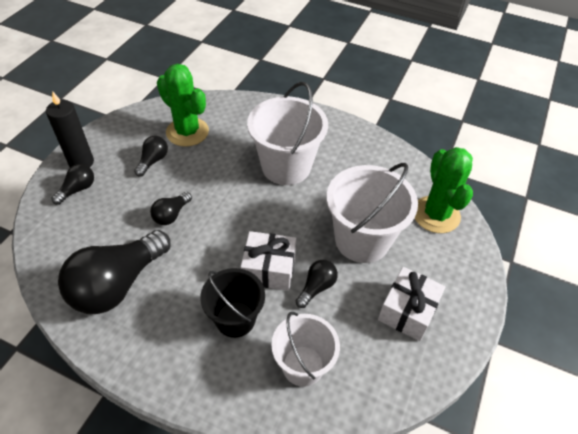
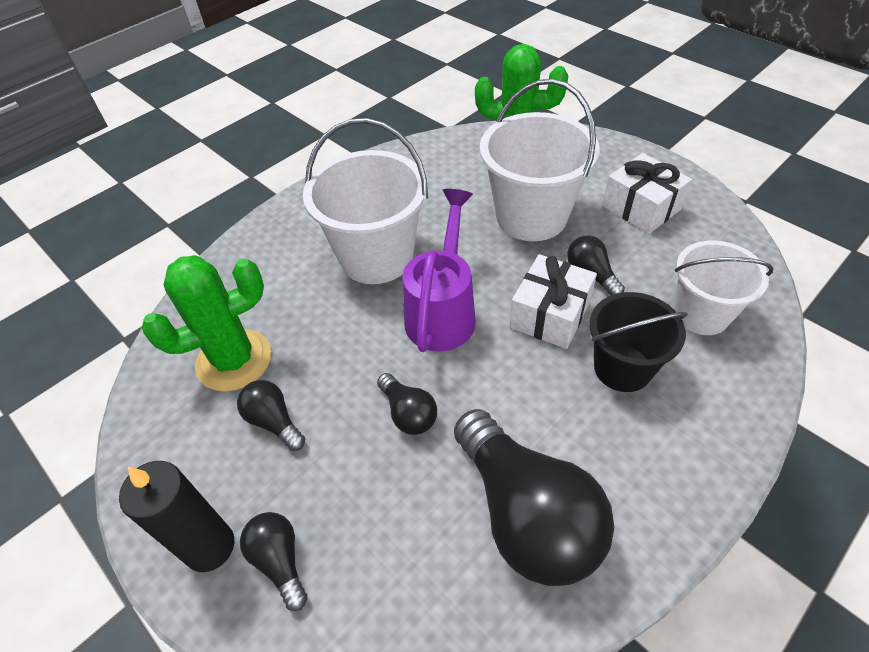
camera: 65 degrees left, 0 degrees up
(252, 211) = (443, 311): none -> purple watering can

